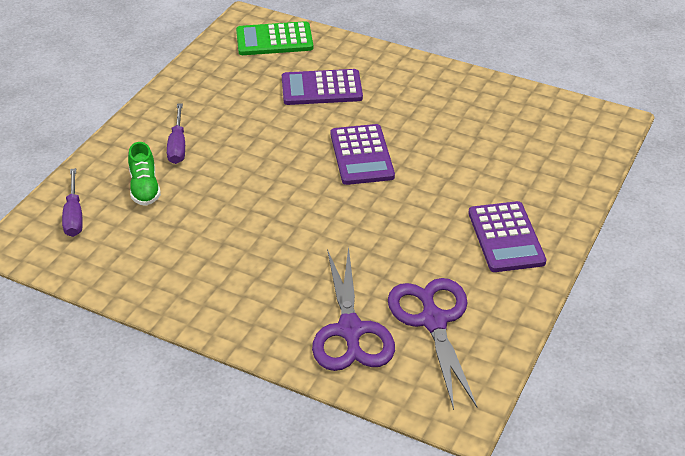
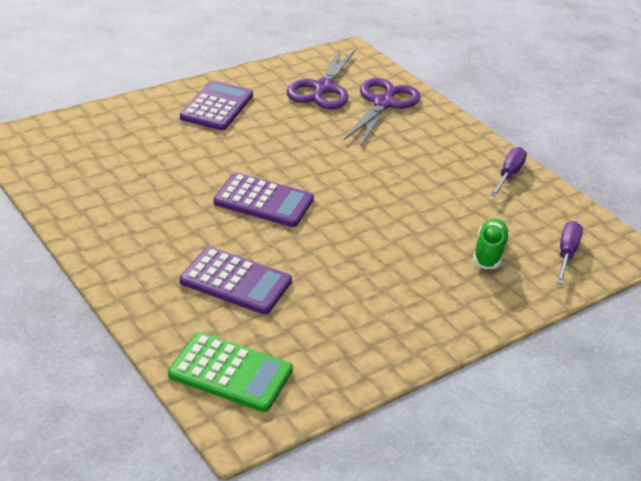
camera: 155 degrees left, 5 degrees down
(178, 145) = (435, 281): purple screwdriver -> purple screwdriver (508, 175)
(361, 155) = (263, 201): purple calculator -> purple calculator turned 90 degrees clockwise

